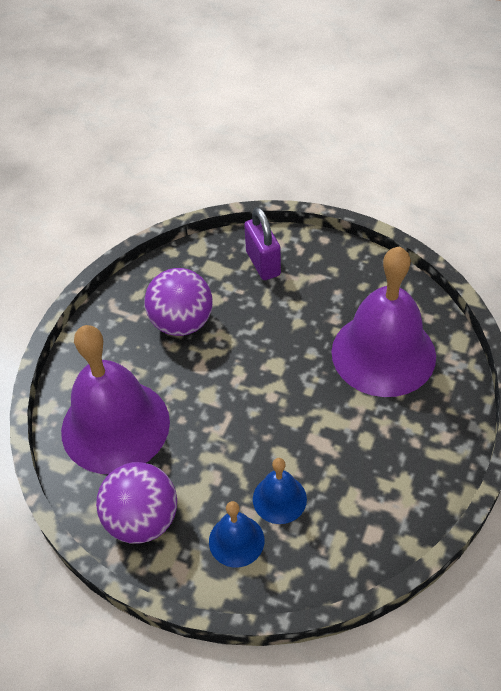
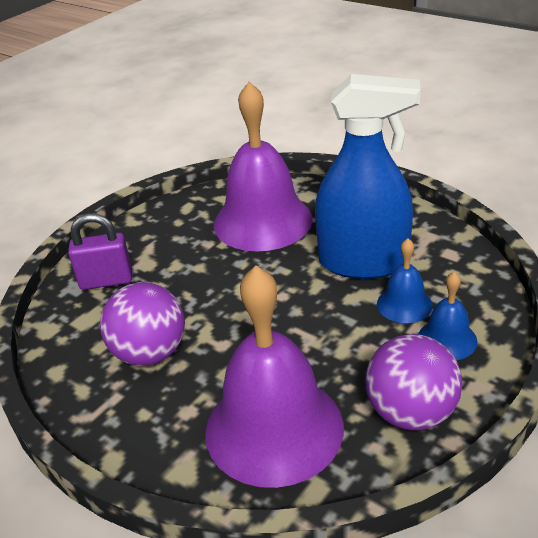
camera: 75 degrees left, 15 degrees down
(336, 454) = (363, 262): none -> blue spray bottle

